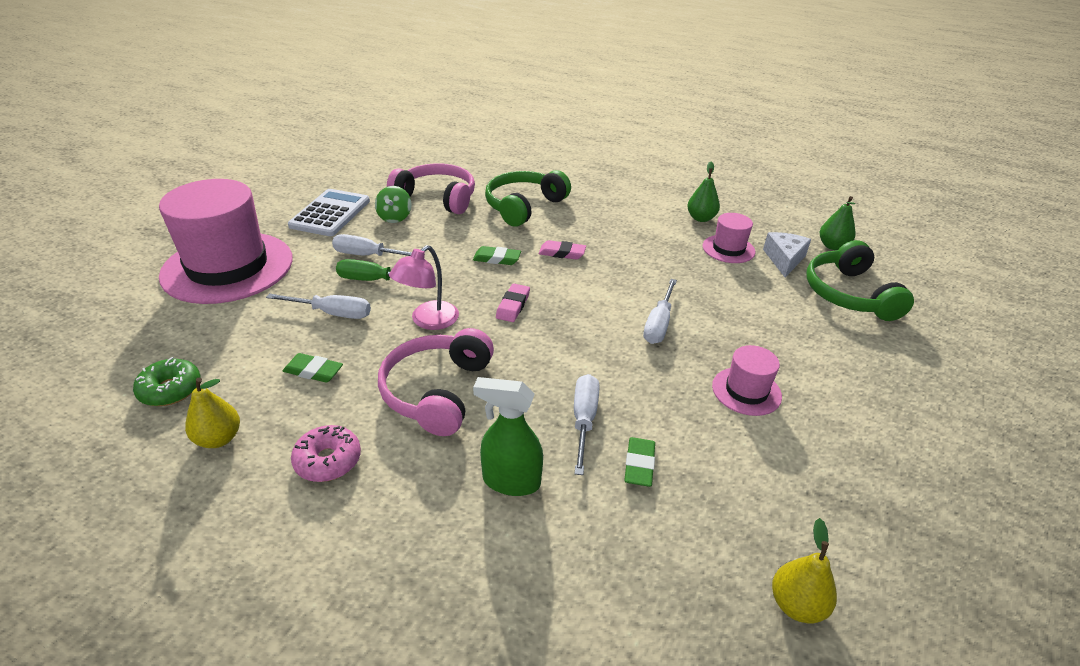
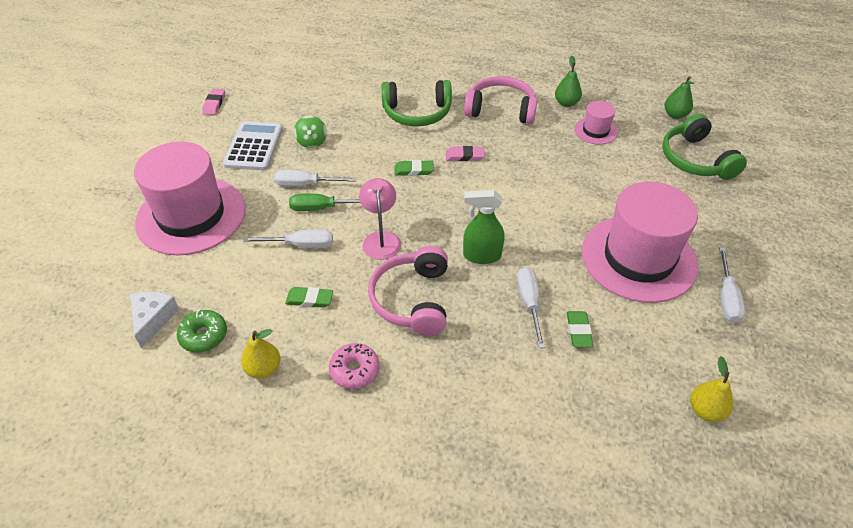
camera: 10 degrees left, 10 degrees up
(428, 321) = (381, 239): pink lamp -> pink lamp turned 150 degrees clockwise
(437, 198) = (340, 115): pink headphones -> pink headphones (501, 109)
(510, 481) = (493, 361): green spray bottle -> green spray bottle (481, 256)
(513, 306) = (443, 213): pink eraser -> pink eraser (214, 104)
(523, 206) = (417, 113): green headphones -> green headphones turned 120 degrees counterclockwise
(659, 324) = (560, 211): white screwdriver -> white screwdriver (726, 298)
(746, 391) = (638, 258): pink hat -> pink hat, size x2.22
(784, 259) = (641, 134): white cheese -> white cheese (153, 319)

